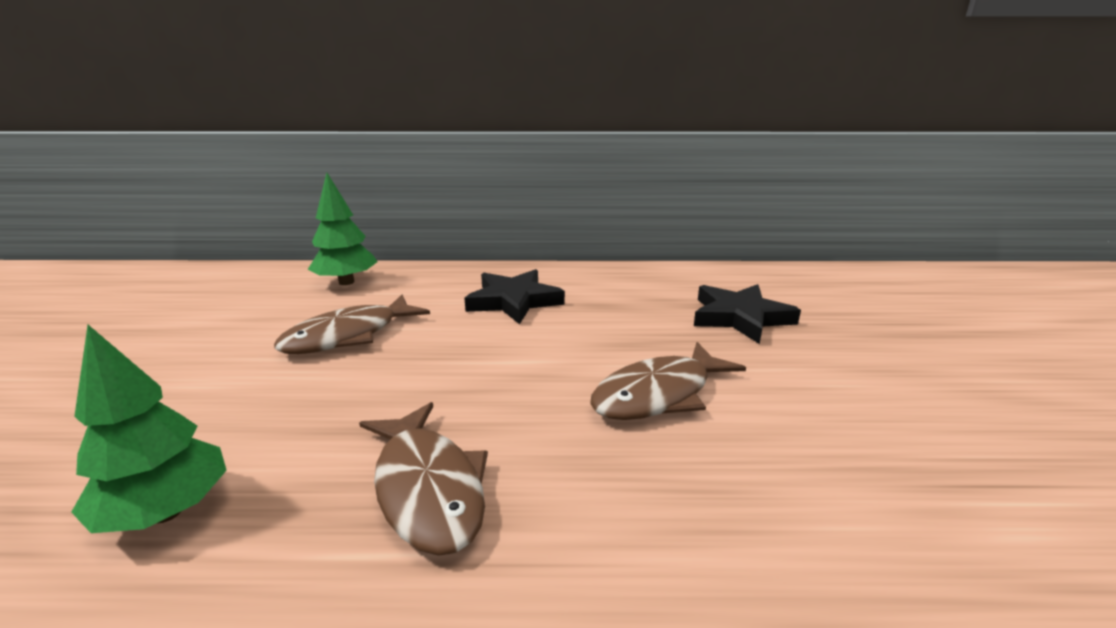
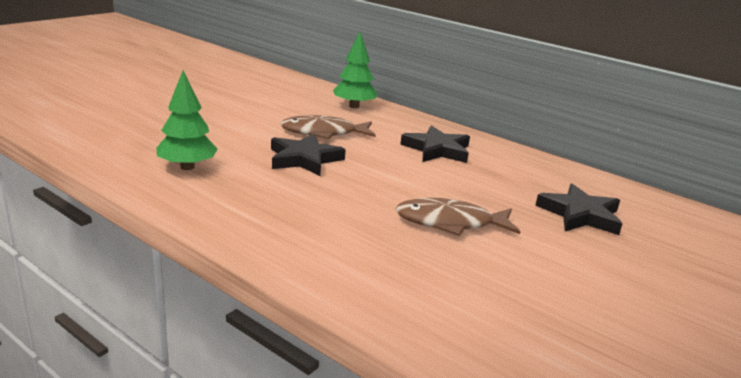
camera: 35 degrees right, 0 degrees up
(367, 390) = (304, 159): none -> black star
(428, 488) = (285, 203): brown fish -> none

